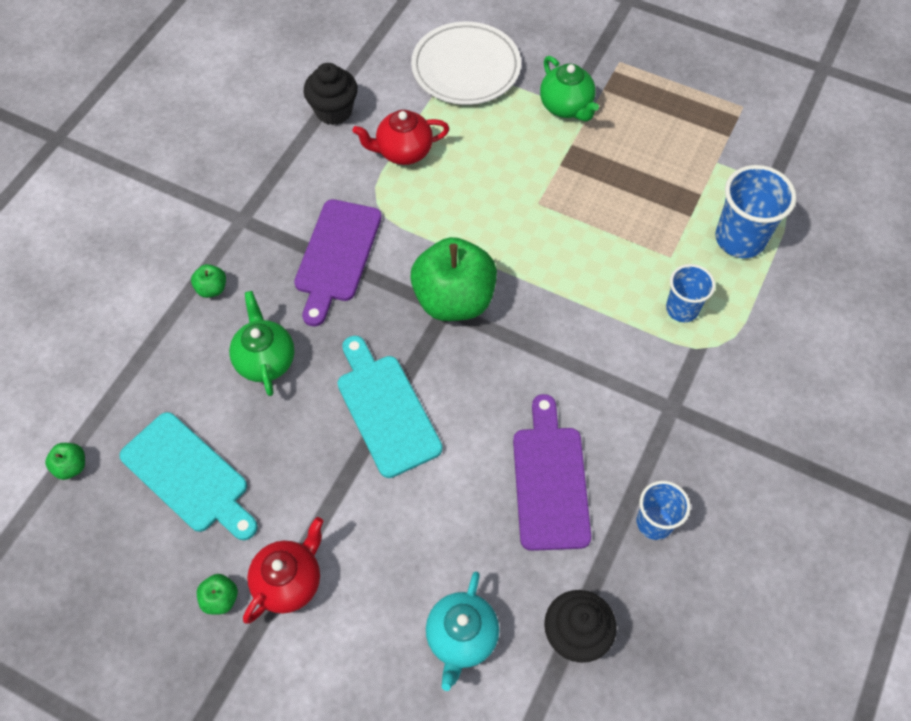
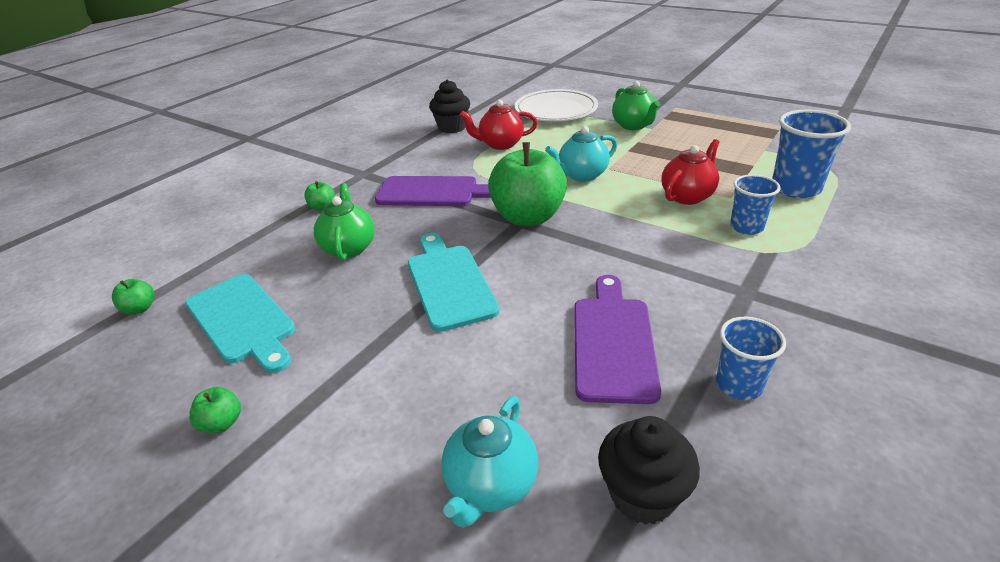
camera: 10 degrees right, 25 degrees down
(289, 581) = (303, 412): red teapot -> red teapot (687, 196)
(337, 255) = (432, 192): purple cutting board -> purple cutting board turned 105 degrees counterclockwise
(508, 218) = (582, 175): none -> turquoise teapot

